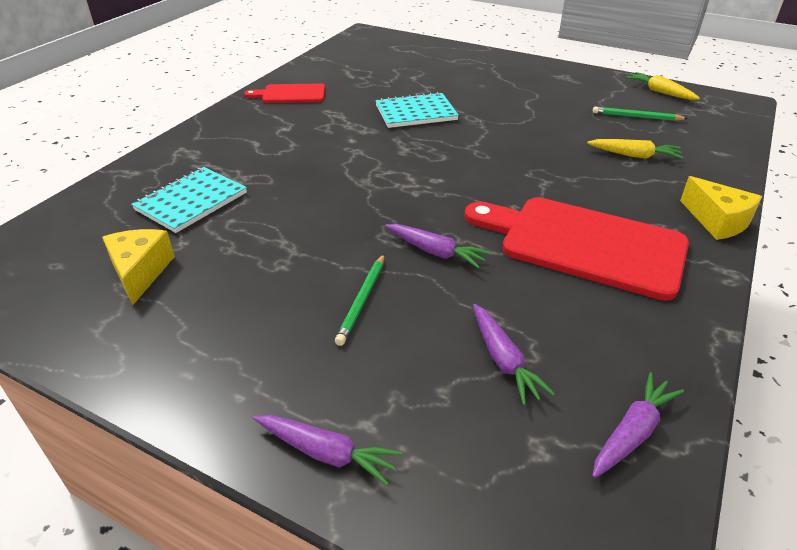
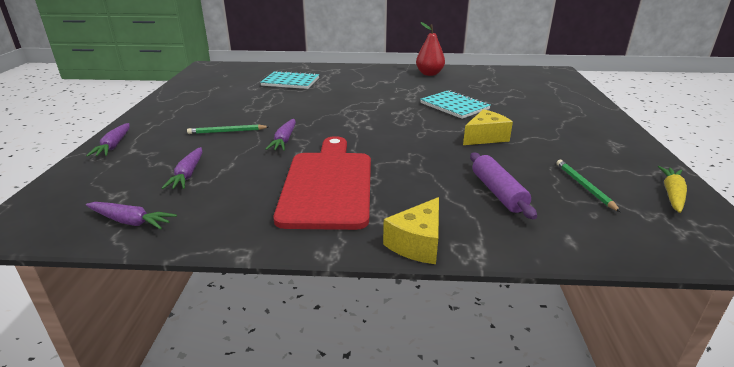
camera: 65 degrees right, 10 degrees down
(140, 272) = (227, 87): yellow cheese -> yellow cheese (485, 137)
(290, 94) = (429, 74): red cutting board -> red pear
(503, 360) = (187, 175): purple carrot -> purple carrot turned 45 degrees counterclockwise
(634, 155) = (498, 192): yellow carrot -> purple rolling pin

